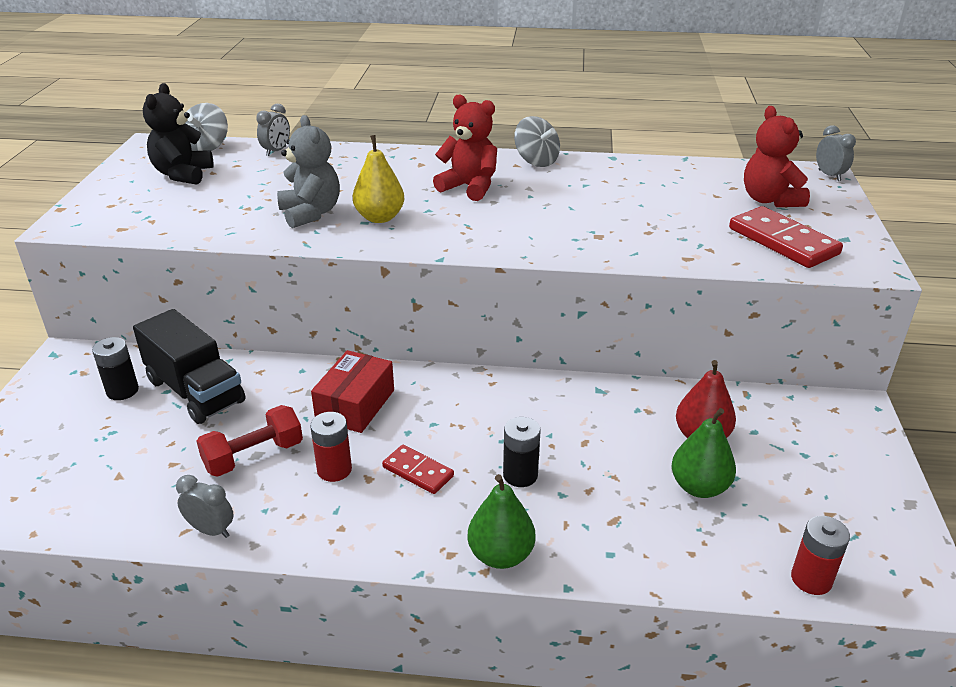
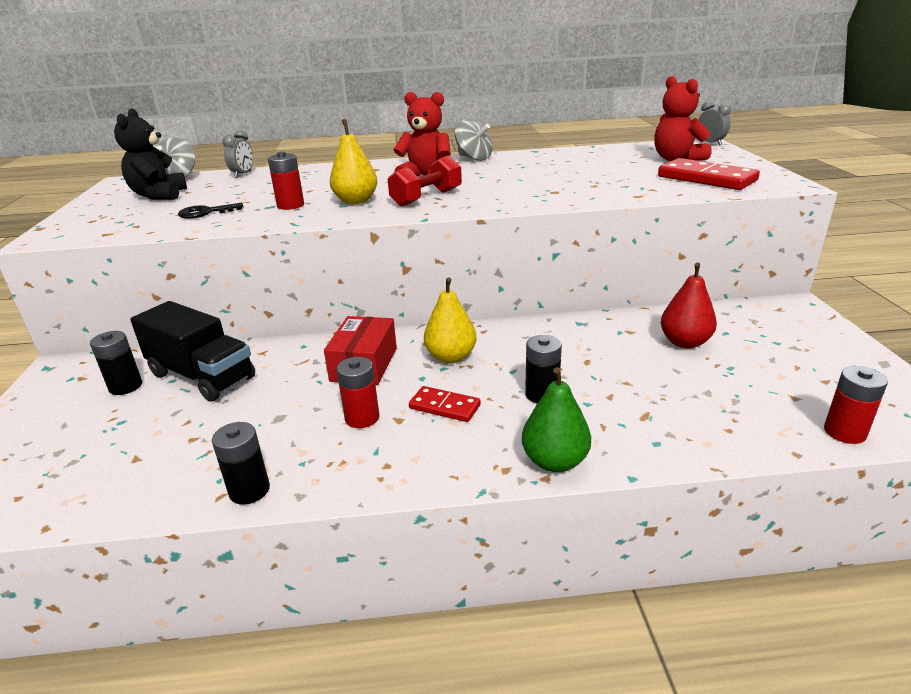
camera: 10 degrees left, 5 degrees down
(211, 530) = (249, 490): grey clock -> black battery
(223, 211) = (206, 213): none -> black key
(254, 456) = (276, 419): red dumbbell -> red dumbbell (427, 198)
(311, 213) = (290, 205): grey teddy bear -> red battery
(445, 411) = (451, 357): none -> yellow pear
(699, 487) = (705, 379): green pear -> none

